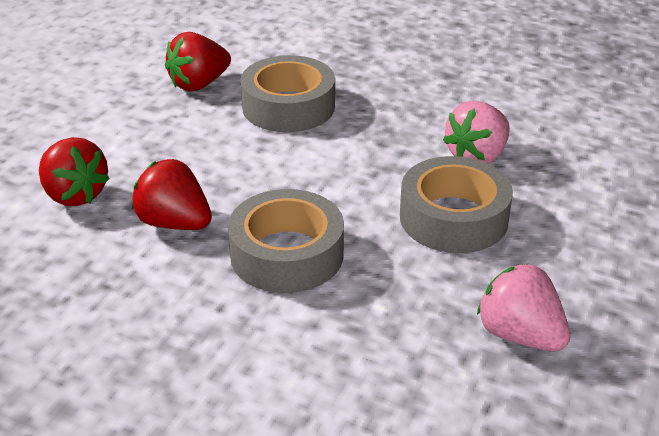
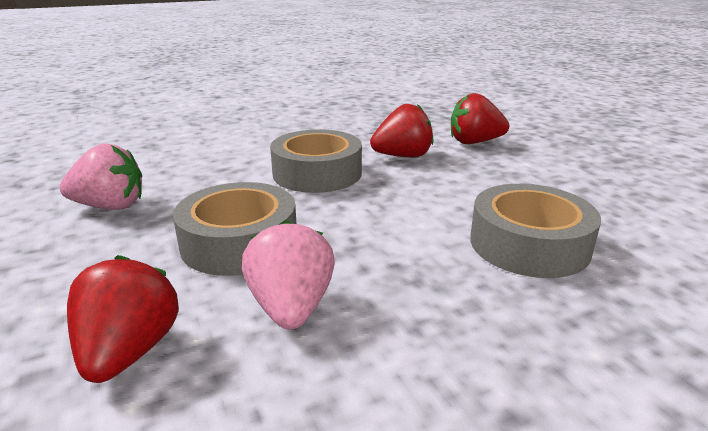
camera: 130 degrees right, 10 degrees down
(199, 84) = (620, 218): red strawberry -> red strawberry (129, 352)

